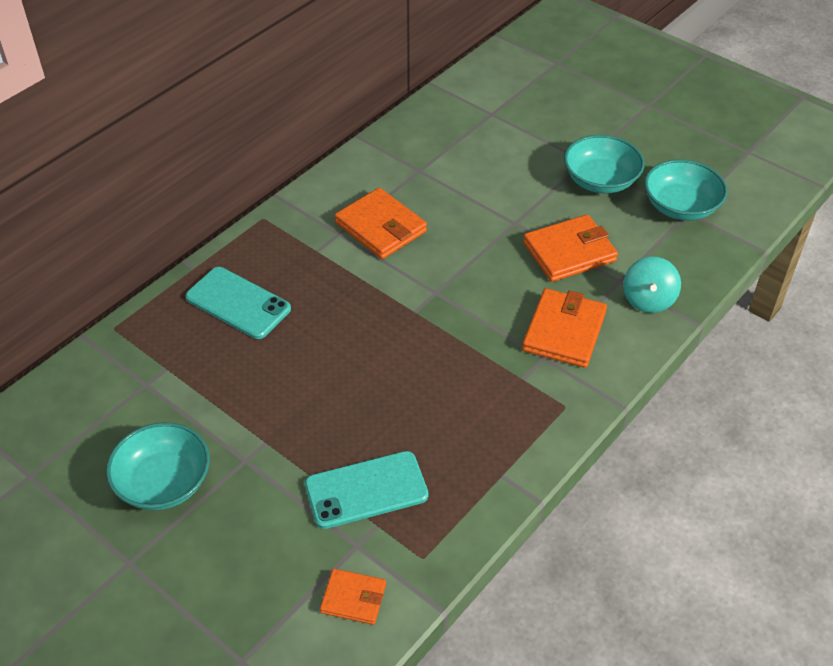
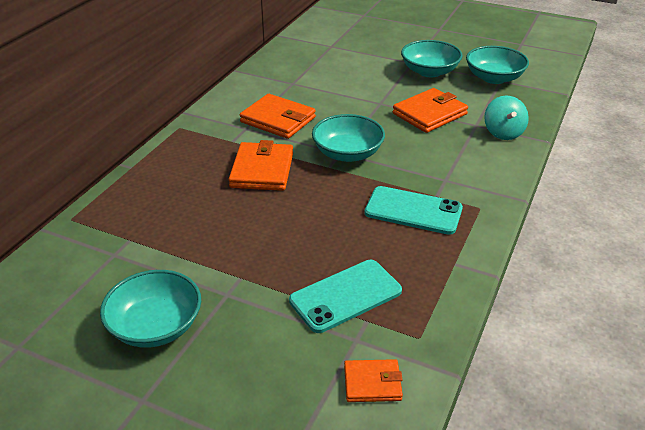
camera: 15 degrees left, 10 degrees down
(238, 303) = (178, 184): turquoise phone -> turquoise phone (413, 211)
(444, 295) = (347, 153): none -> turquoise bowl
(564, 331) = (452, 161): orange wallet -> orange wallet (262, 170)

